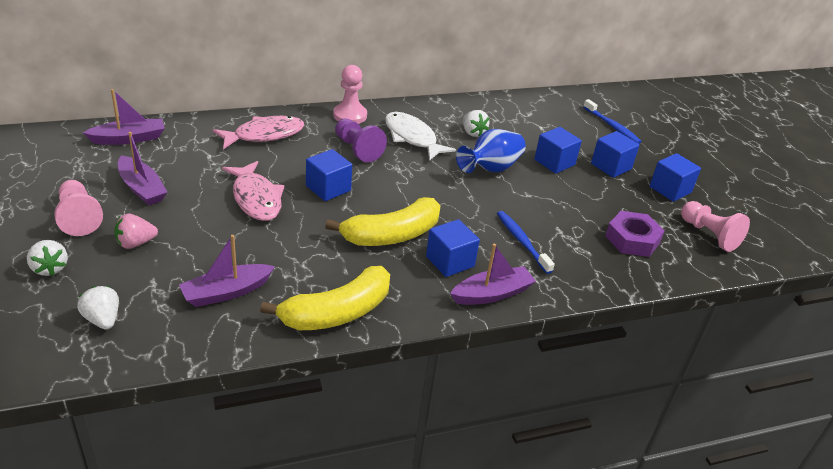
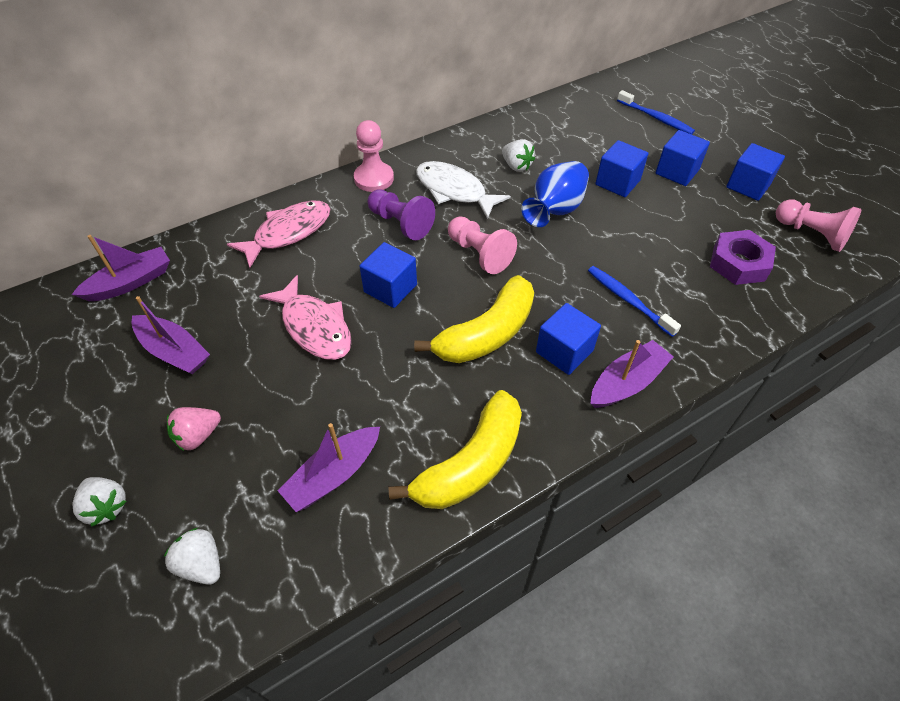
camera: 10 degrees left, 15 degrees up
(79, 217) = (113, 418): pink pawn -> pink pawn (479, 254)

